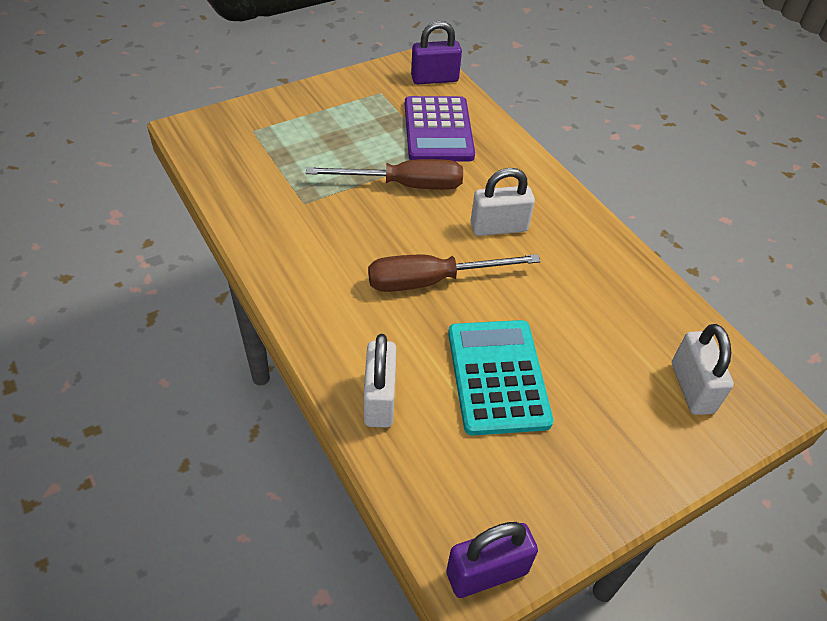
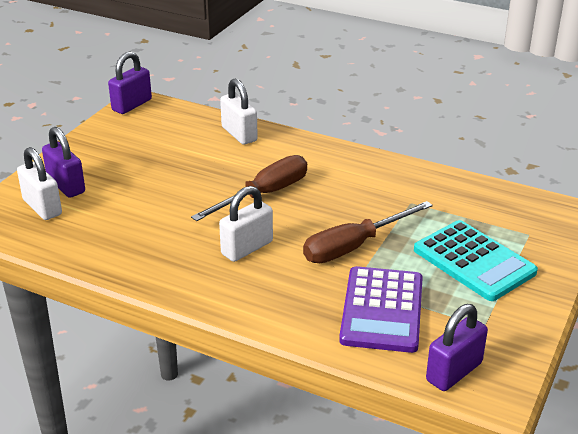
camera: 150 degrees right, 15 degrees down
(438, 130) = (382, 310): purple calculator -> purple calculator turned 135 degrees counterclockwise
(497, 377) = (178, 166): turquoise calculator -> turquoise calculator (474, 261)
(653, 414) = (66, 185): none -> purple padlock

